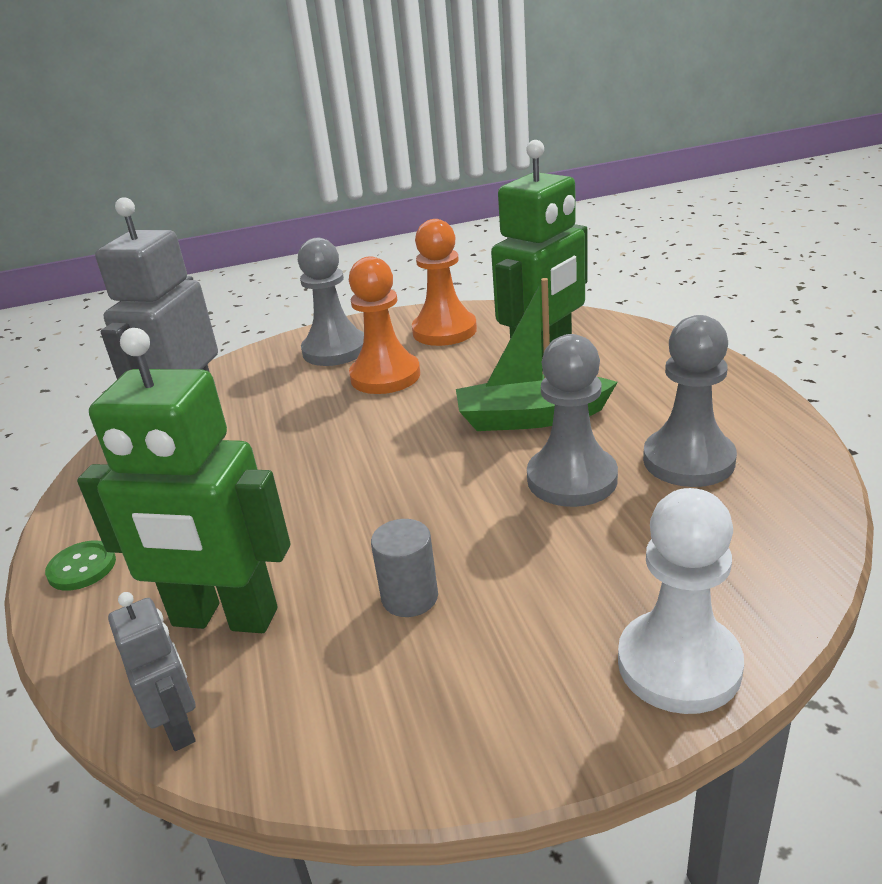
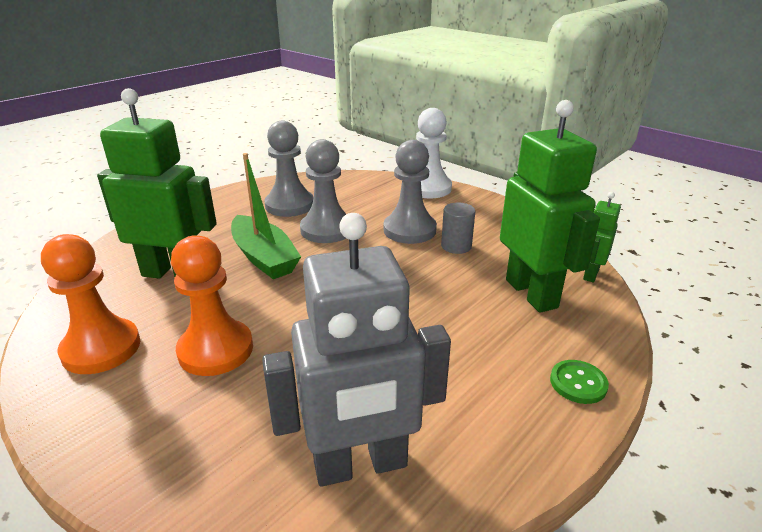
camera: 125 degrees left, 0 degrees up
(179, 726) = (590, 274): grey robot -> green robot
(335, 350) = (155, 419): grey pawn -> grey pawn (409, 230)

